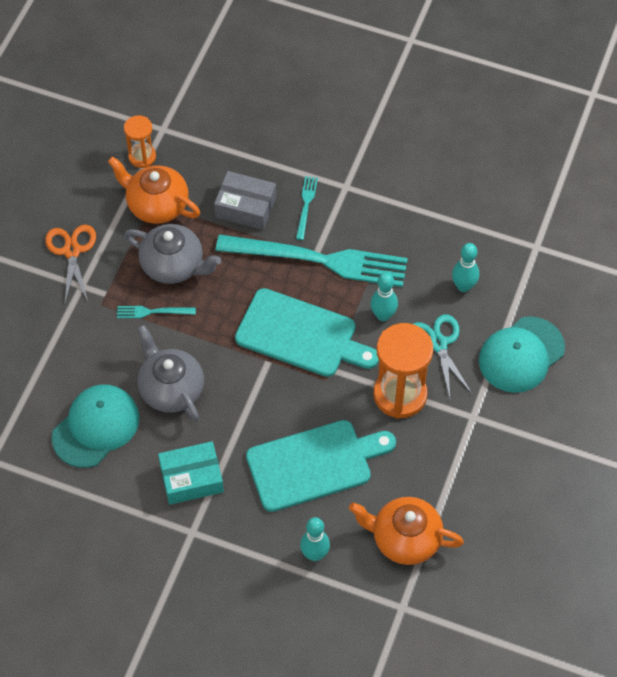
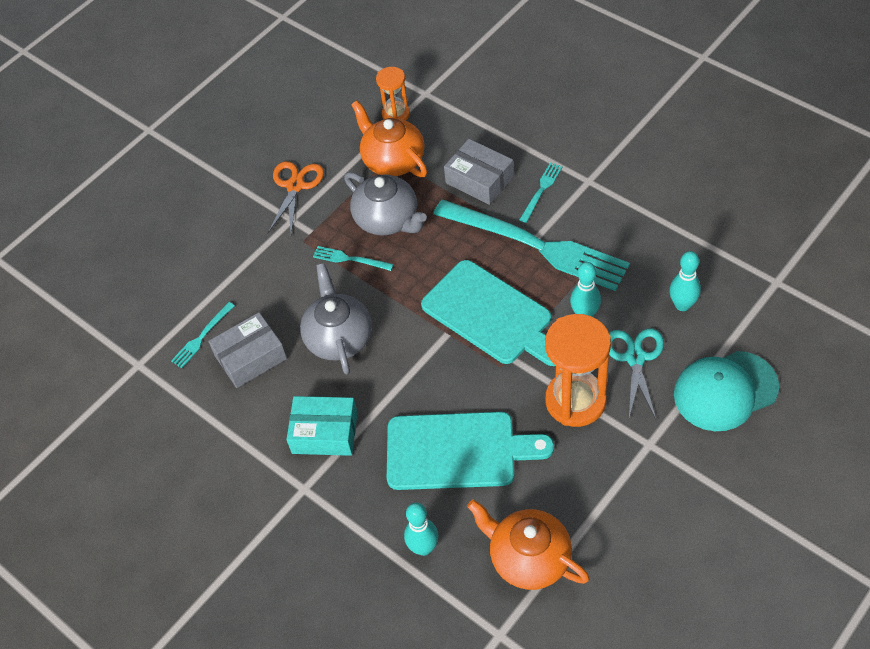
camera: 25 degrees right, 5 degrees down
(42, 419) = (202, 336): none -> turquoise fork
(96, 427) = (250, 357): turquoise cap -> grey box

